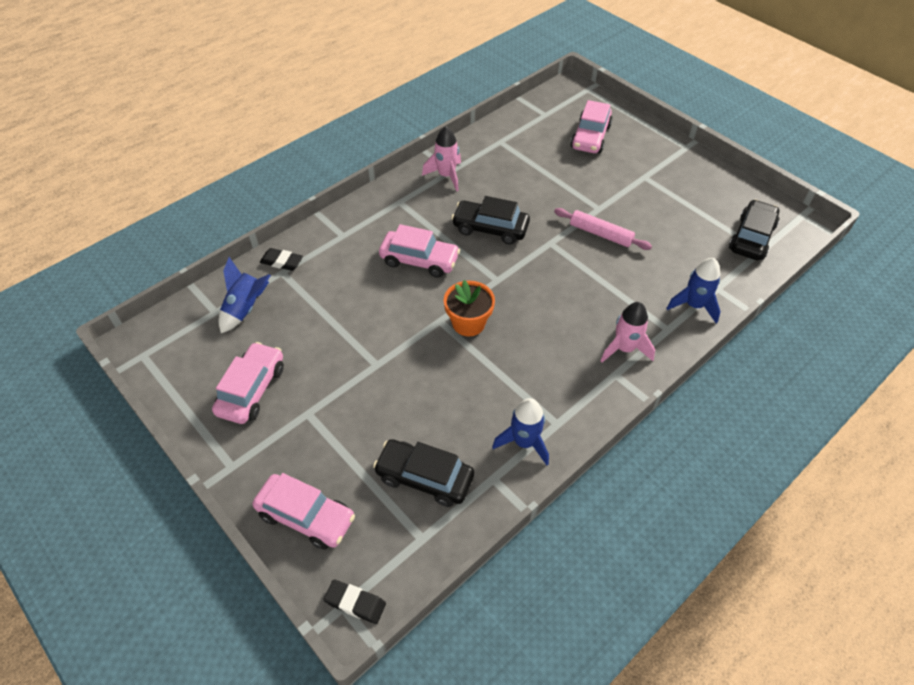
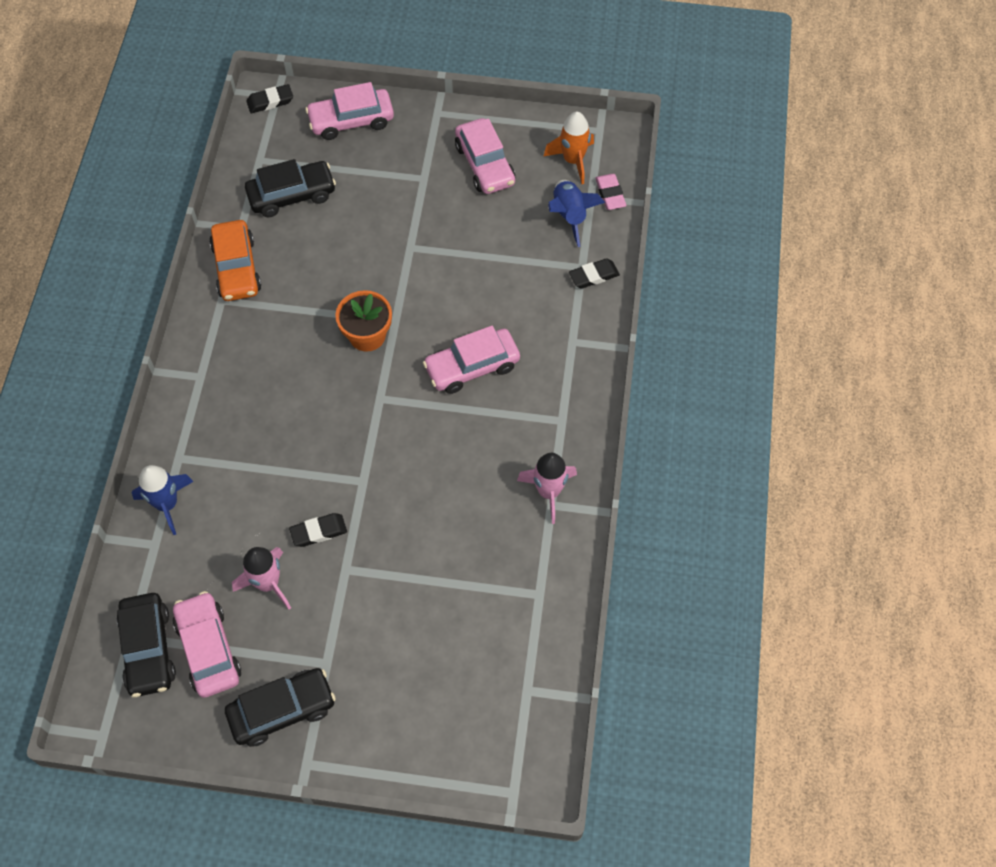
camera: 140 degrees right, 10 degrees up
(191, 346) = (573, 160): none -> orange rocket
(201, 304) = (610, 194): none -> pink eraser
(490, 228) = (438, 454): black car -> black car (282, 710)
(524, 442) = (237, 268): blue rocket -> orange car
(590, 137) = (438, 689): pink car -> pink car (208, 649)
(600, 234) = (318, 531): pink rolling pin -> black eraser
(624, 348) = (207, 408): pink rocket -> pink rocket (268, 583)

